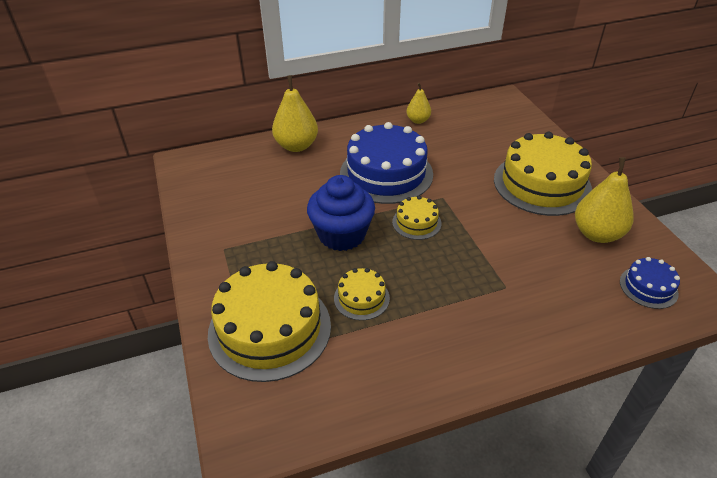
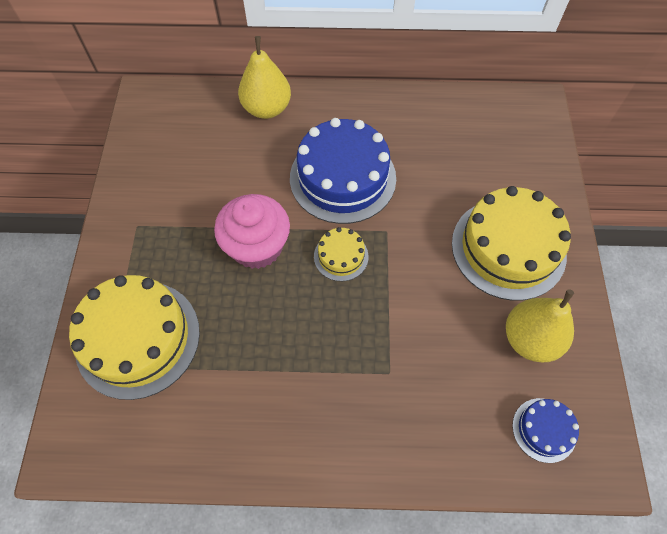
camera: 20 degrees right, 20 degrees up
(342, 235) = (257, 247): blue cupcake -> pink cupcake
(361, 298) = (238, 333): yellow cake -> none
(418, 120) = (417, 109): yellow pear -> none

